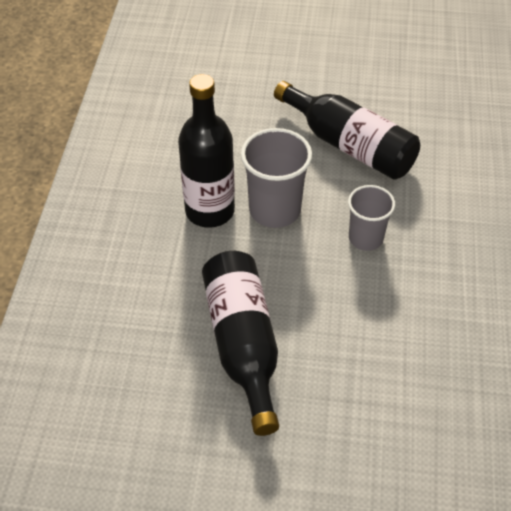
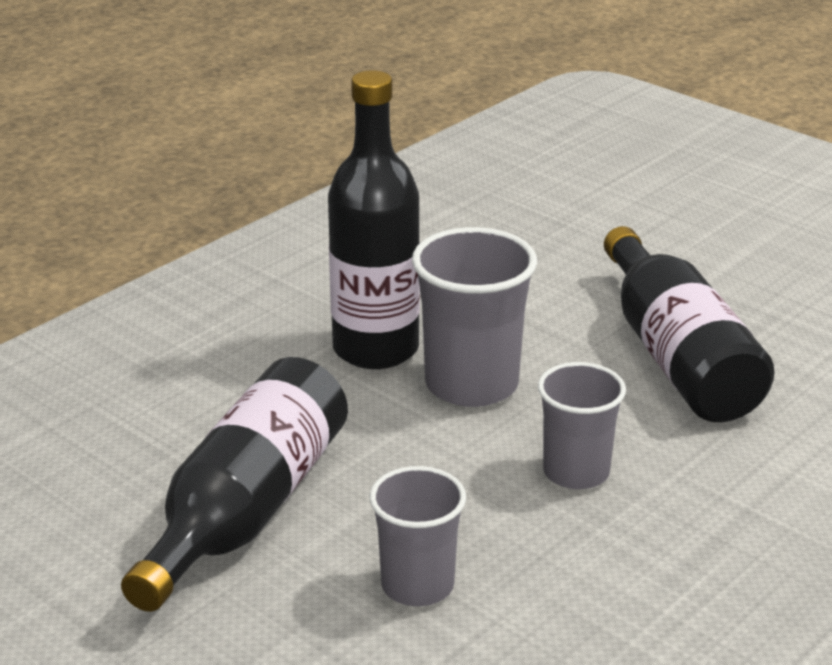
camera: 35 degrees right, 20 degrees down
(357, 342) = (417, 585): none -> grey cup

